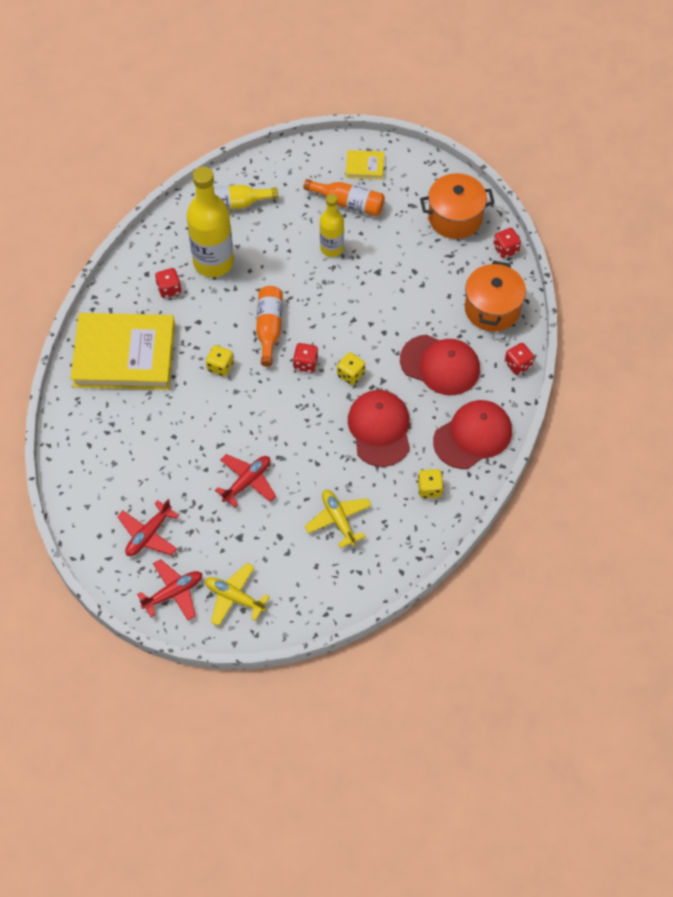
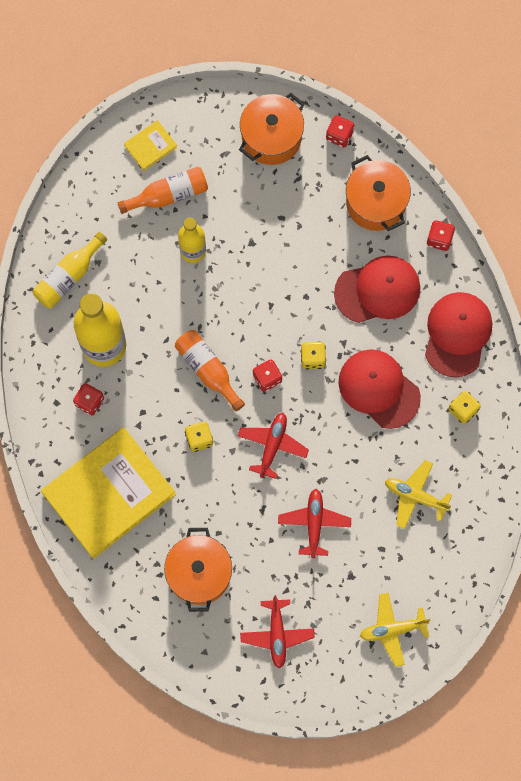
camera: 40 degrees left, 15 degrees up
(134, 452) = (199, 573): none -> orange pot
(173, 593) = (341, 666): red plane -> red plane (272, 445)

